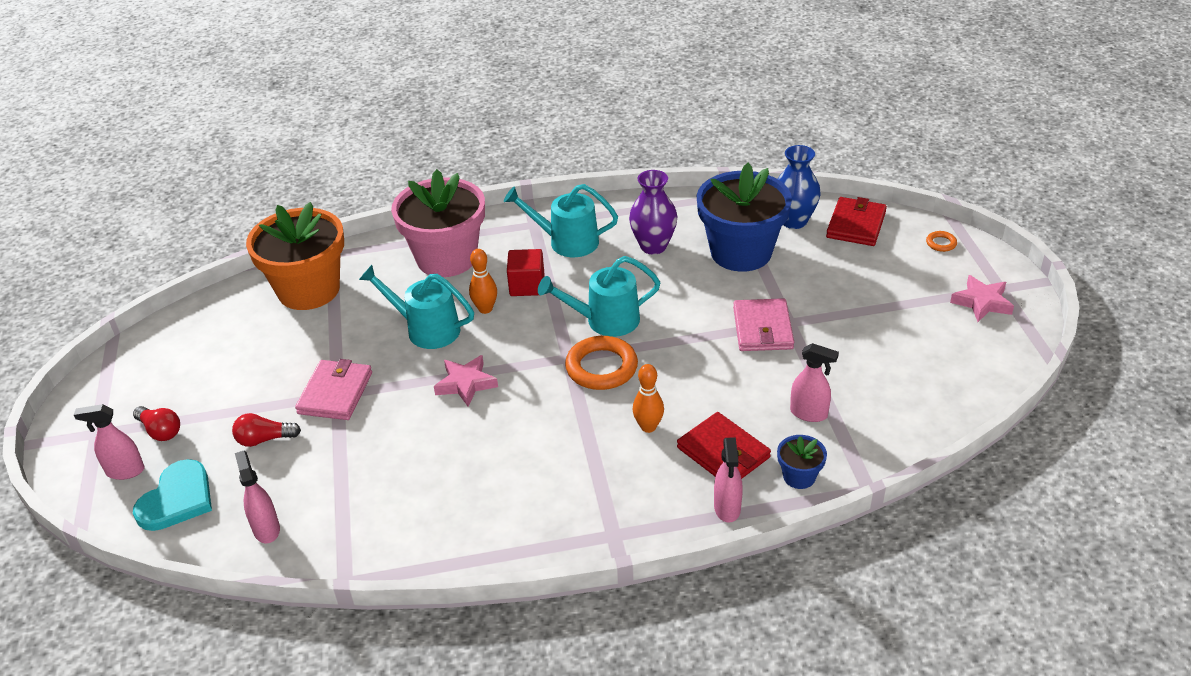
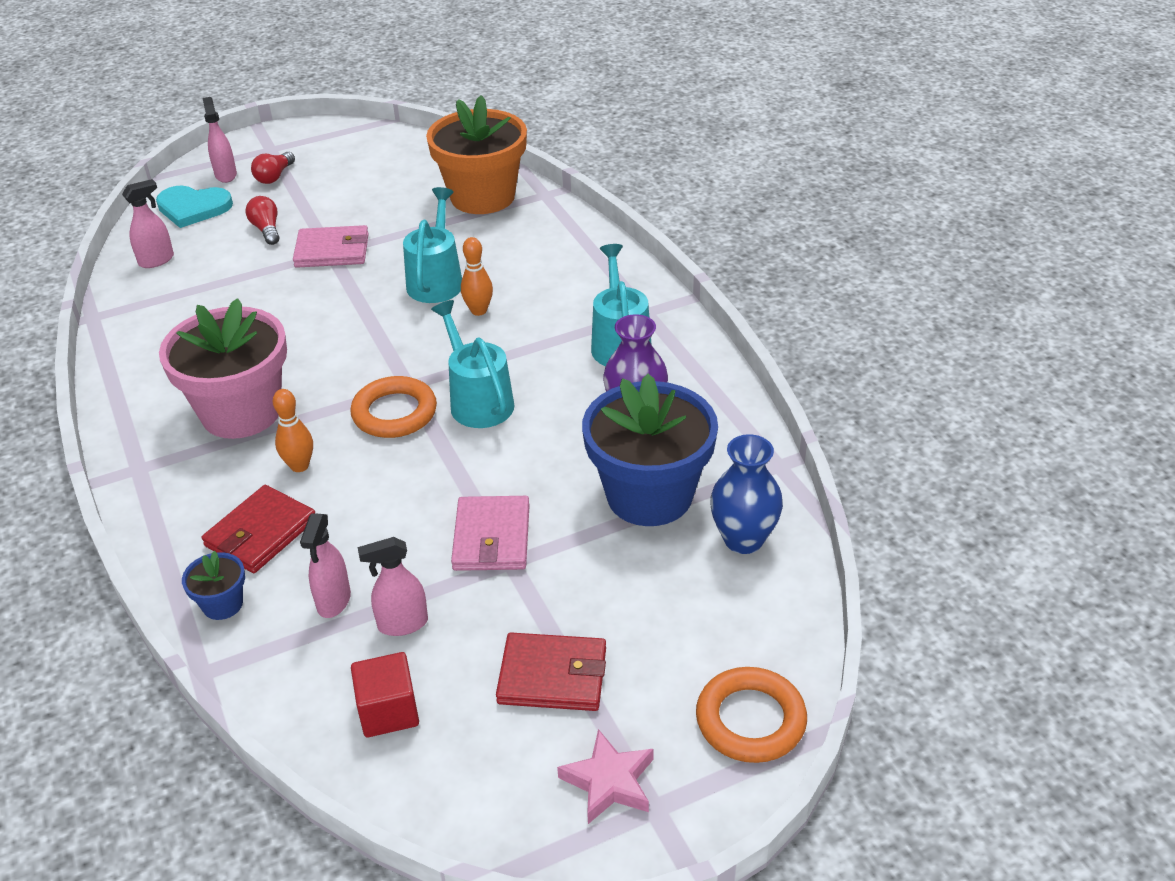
camera: 75 degrees right, 0 degrees up
(446, 258) = (560, 265): pink flower pot -> pink flower pot (241, 412)
(466, 384) = (355, 324): pink star -> none
(527, 285) = (527, 330): red cube -> red cube (388, 711)
(727, 508) = (172, 548): pink spray bottle -> pink spray bottle (402, 624)
(763, 328) = (492, 537): pink wallet -> pink wallet turned 75 degrees counterclockwise
(856, 224) = (761, 610): red wallet -> red wallet (553, 676)
(941, 243) = (750, 720): orange ring -> orange ring, size x2.18

